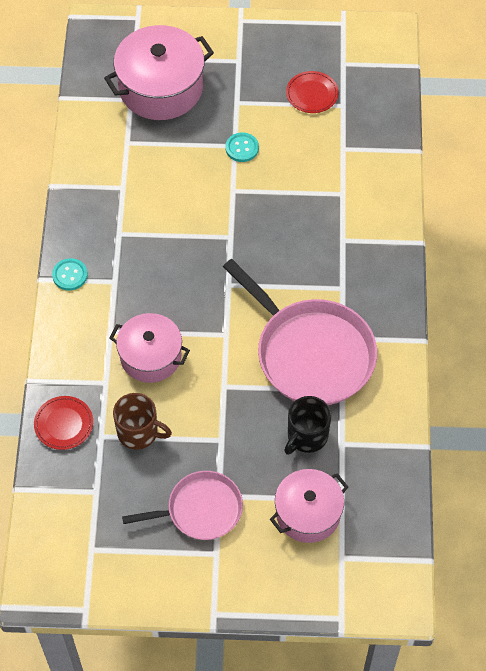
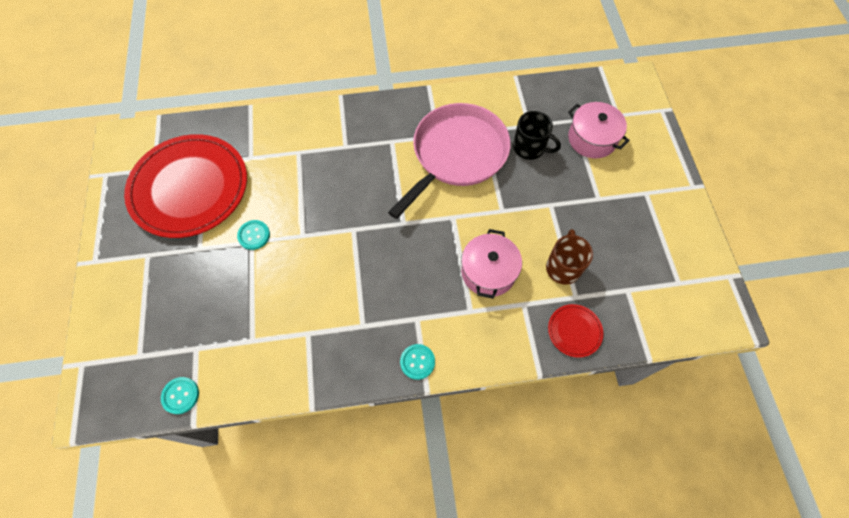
camera: 100 degrees left, 5 degrees up
(89, 88) = (180, 395): none -> turquoise button
(161, 88) = (180, 321): pink pot -> none
(200, 510) = (615, 209): pink pan -> none
(312, 94) = (189, 188): red plate -> red plate, size x2.46

